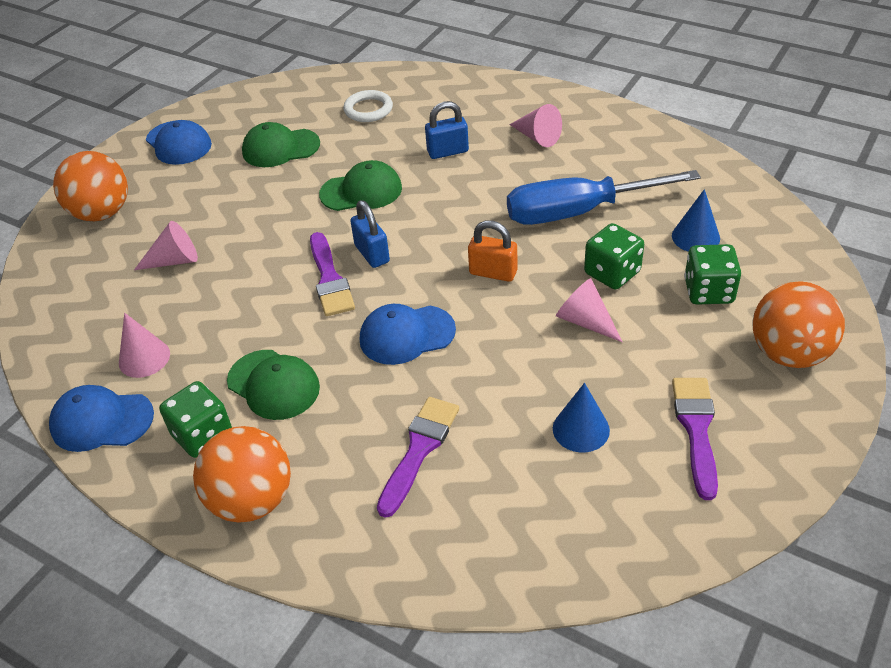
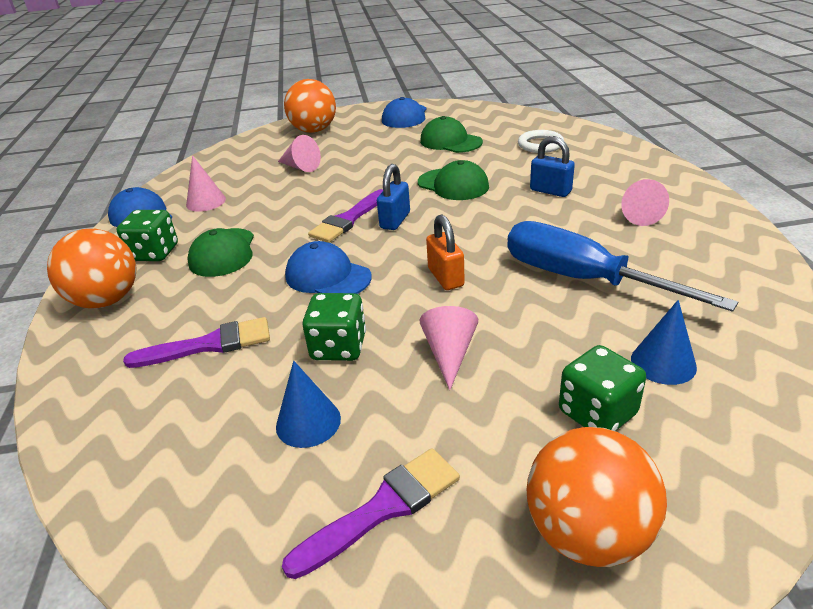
camera: 50 degrees right, 10 degrees down
(612, 273) = (533, 337): green dice -> green dice (339, 347)

